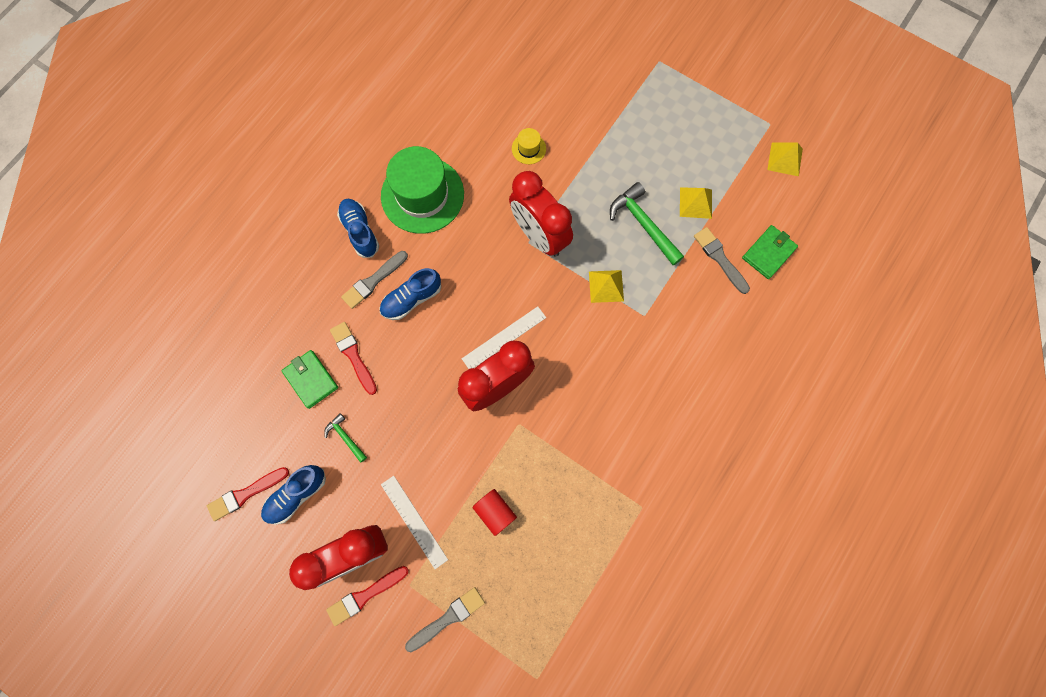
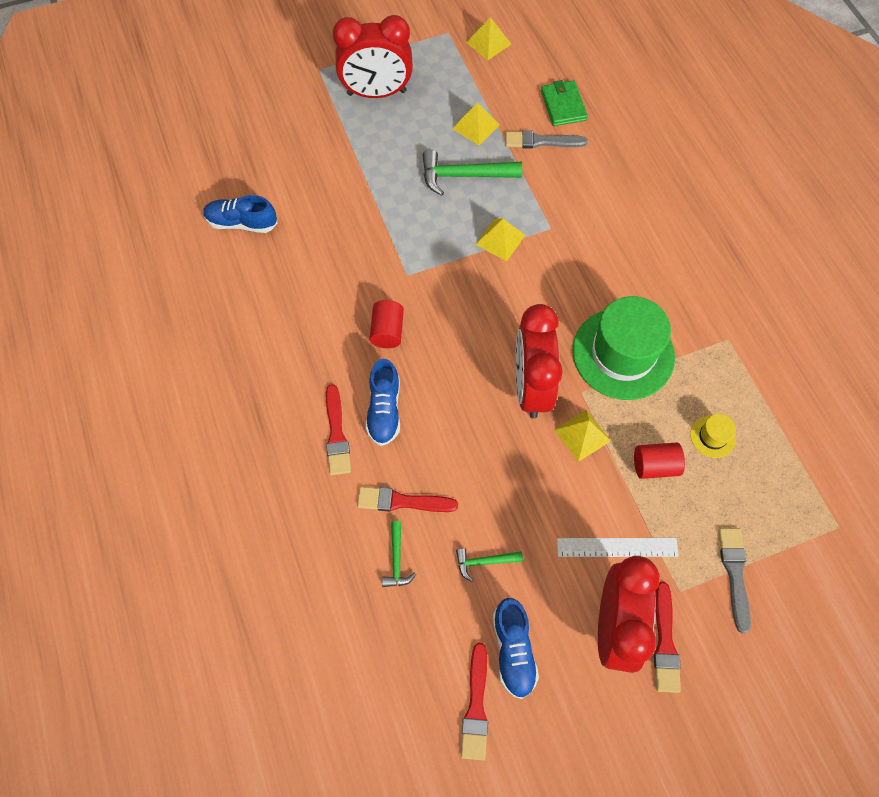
camera: 55 degrees left, 10 degrees down
(311, 379) = (397, 560): green wallet -> green hammer
(360, 231) = (273, 414): blue shoe -> blue shoe (242, 223)
(373, 281) = (336, 434): grey brush -> red brush
(422, 195) = (282, 334): green hat -> green hat (623, 353)
(473, 260) = (387, 331): none -> red cylinder
(484, 445) = (582, 435): none -> yellow pyramid
(504, 338) = (487, 353): white ruler -> none
(528, 148) = (314, 217): yellow hat -> yellow hat (712, 436)
(539, 235) = (408, 261): red clock -> red clock (376, 93)

